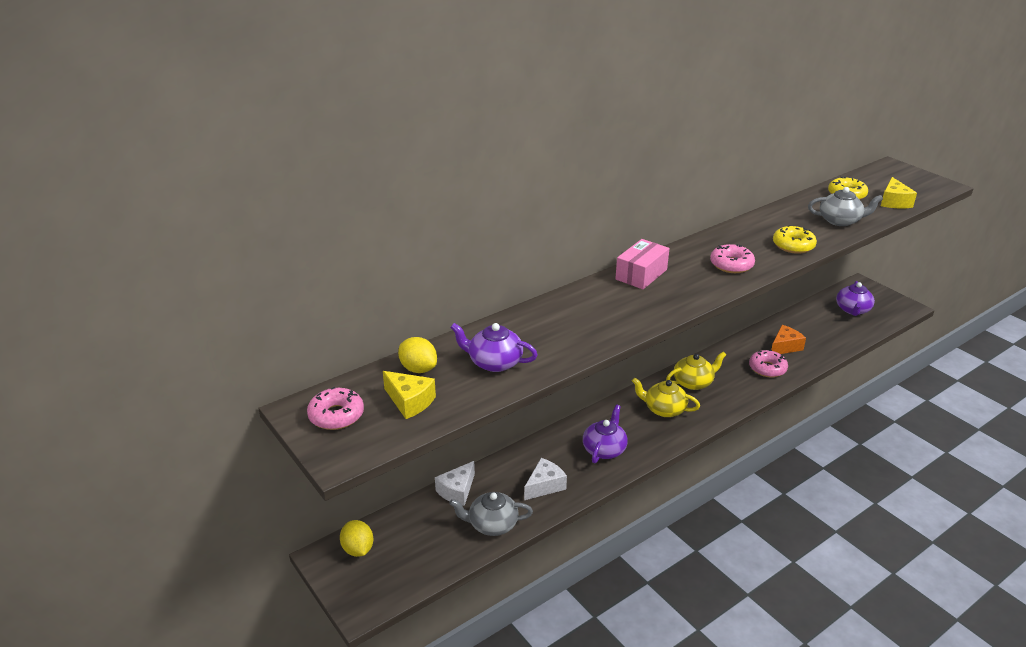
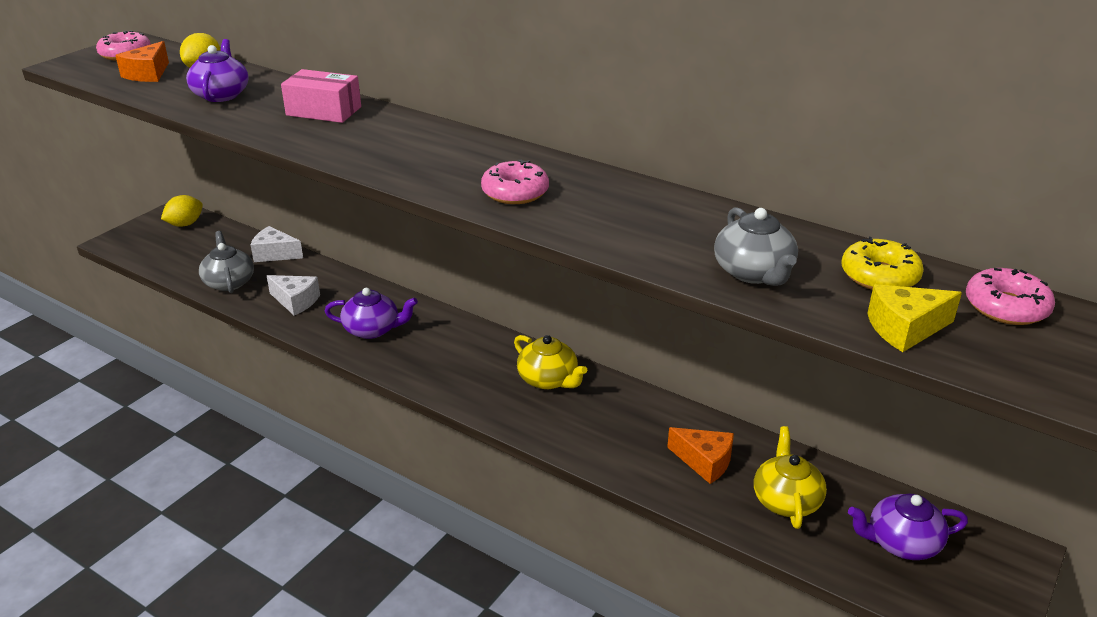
camera: 70 degrees right, 0 degrees up
(410, 402) = (148, 74): yellow cheese -> orange cheese
(641, 274) = (449, 140): pink box -> pink box (324, 111)
(664, 409) = (473, 362): yellow teapot -> yellow teapot (786, 500)
(767, 368) = (628, 447): pink donut -> pink donut (1006, 307)
(793, 245) = (616, 234): yellow donut -> none

